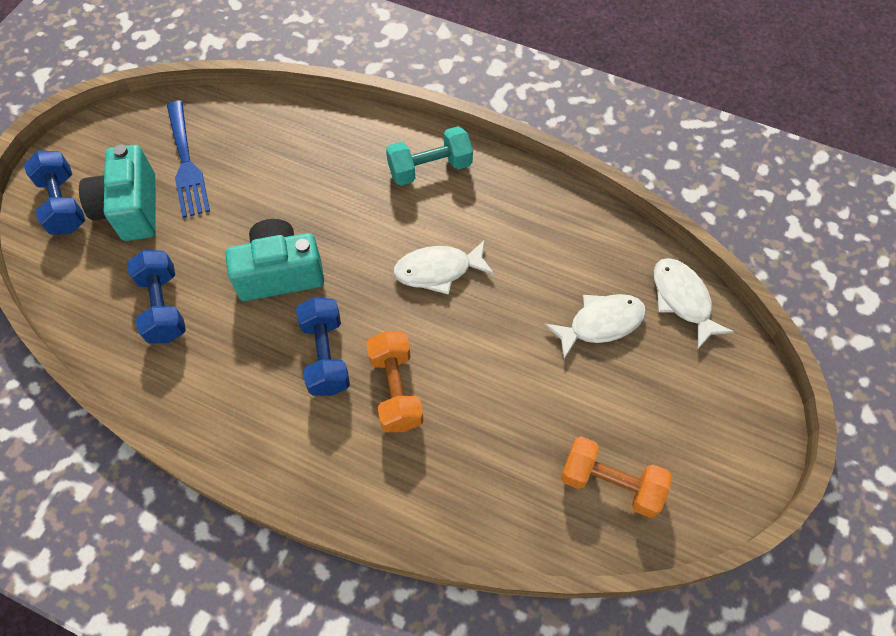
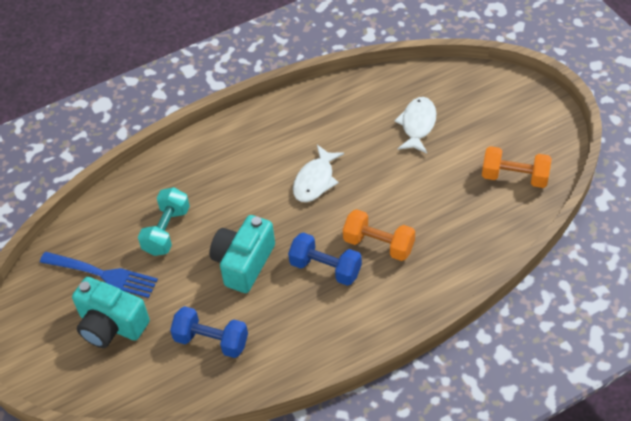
camera: 50 degrees left, 10 degrees down
(63, 204) = (67, 366): blue dumbbell -> none
(430, 168) = (237, 144): turquoise dumbbell -> turquoise dumbbell (166, 231)
(610, 483) = (514, 177): orange dumbbell -> orange dumbbell turned 45 degrees clockwise
(683, 300) = (434, 80): white fish -> none

